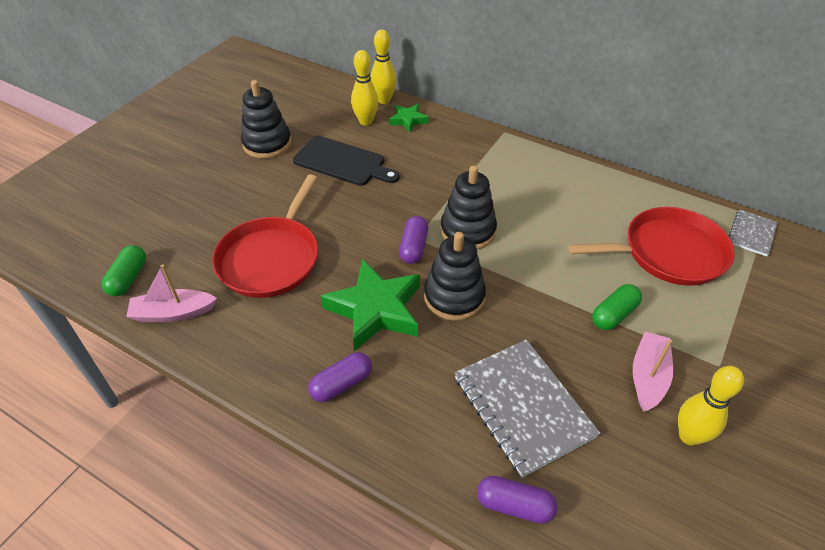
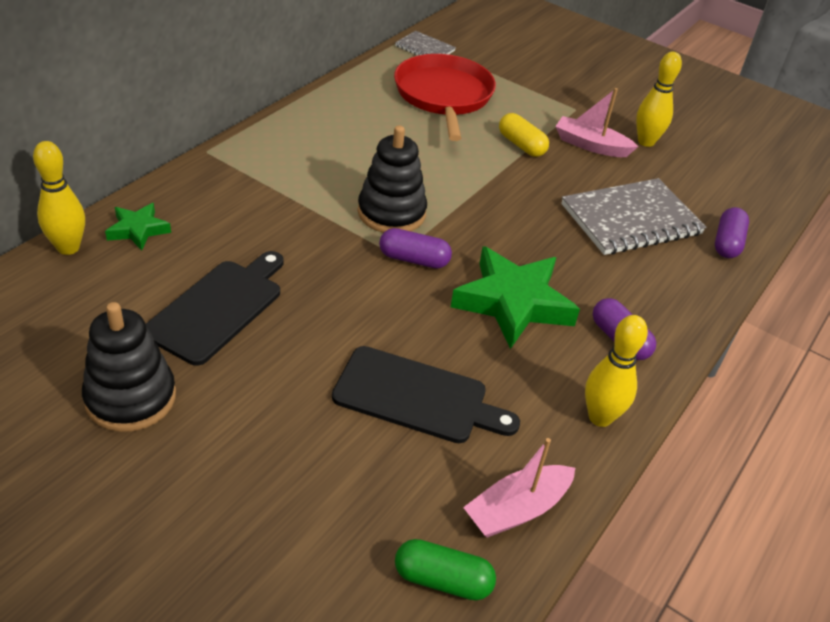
camera: 90 degrees left, 5 degrees down
(173, 313) = (517, 510): pink boat -> pink boat turned 60 degrees clockwise
(271, 258) = (417, 396): red pan -> black cutting board
(366, 121) = (120, 273): yellow bowling pin -> yellow bowling pin (600, 417)
(454, 297) = (495, 240): black stacking toy -> none
(614, 314) = (521, 145): green capsule -> yellow capsule

